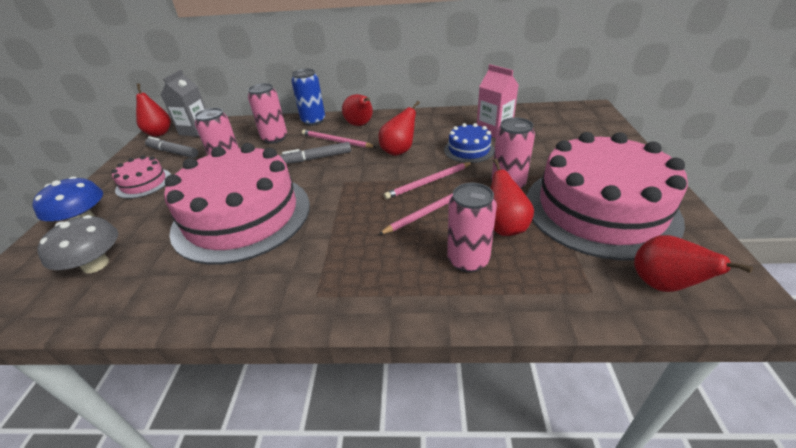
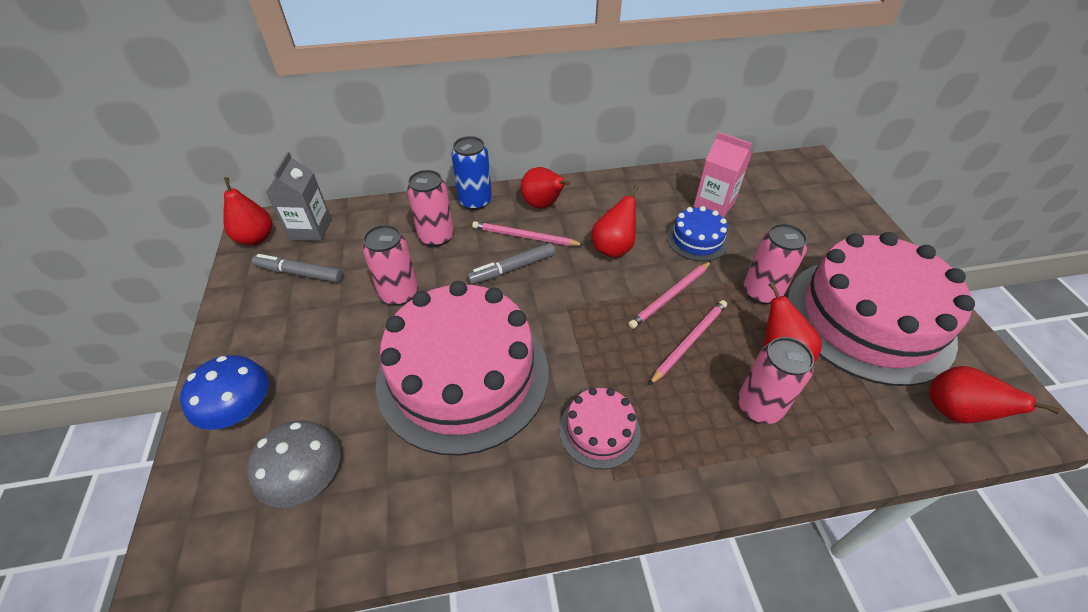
camera: 15 degrees left, 10 degrees up
(144, 183) = (290, 334): pink cake -> pink cake (599, 430)

